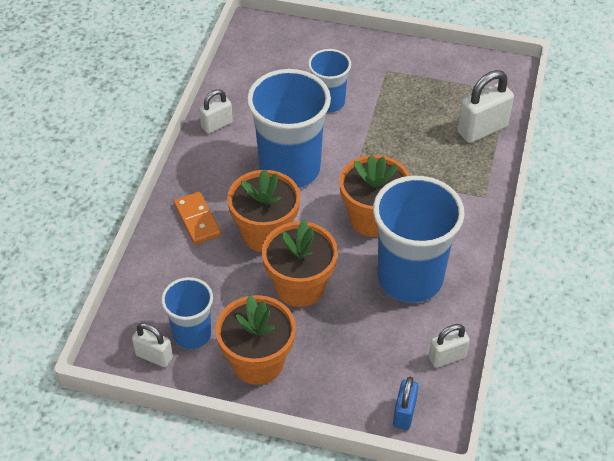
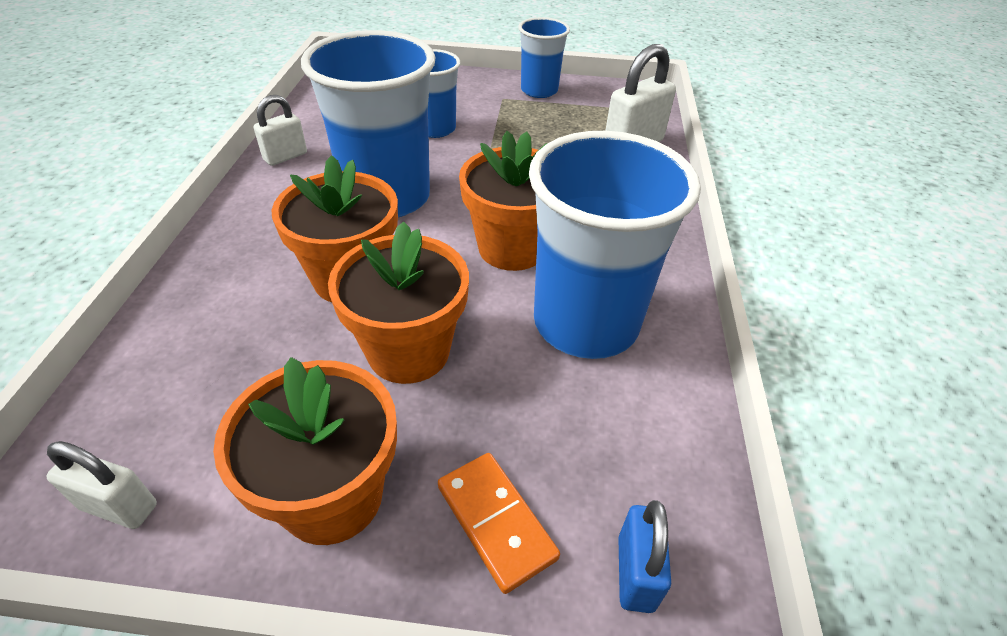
camera: 10 degrees left, 5 degrees down
(192, 334) = (206, 452): blue cup -> blue cup (539, 90)
(197, 220) = (242, 267): orange domino -> orange domino (495, 522)
(447, 357) = (682, 446): white padlock -> none

